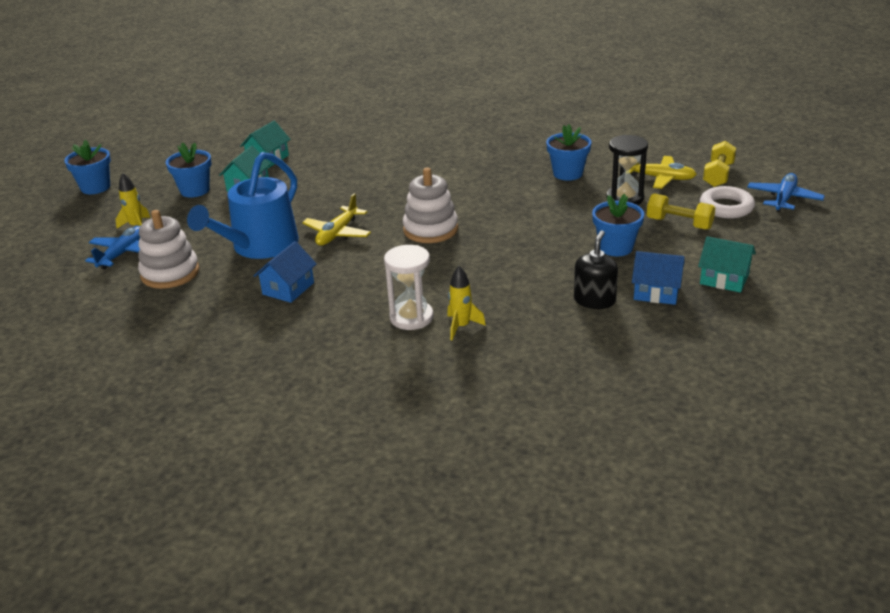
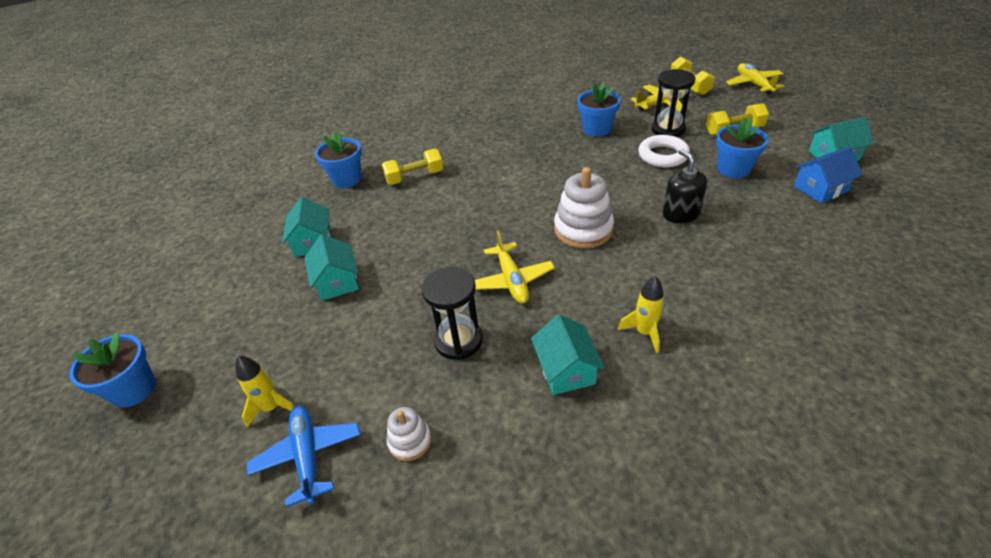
camera: 40 degrees left, 10 degrees up
(170, 273) = (410, 441): white stacking toy -> white stacking toy, size x0.54
(195, 190) = (280, 320): blue flower pot -> blue flower pot (347, 179)
(260, 246) = (458, 340): blue watering can -> black hourglass
(288, 288) = (566, 370): blue house -> turquoise house
(384, 148) = (415, 177): none -> yellow dumbbell
(411, 317) = (718, 323): white hourglass -> none
(461, 327) = (768, 305): yellow rocket -> yellow rocket (644, 333)
(594, 300) = (801, 219): black soap dispenser -> black soap dispenser (680, 214)
(726, 207) = (736, 105): white ring -> white ring (663, 155)
(784, 199) = (753, 84): blue plane -> yellow plane

